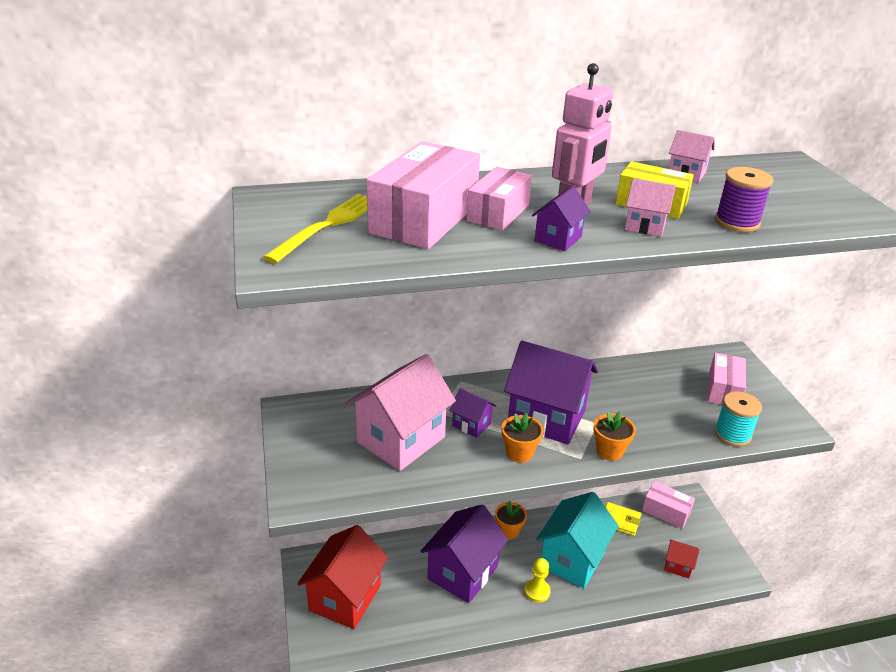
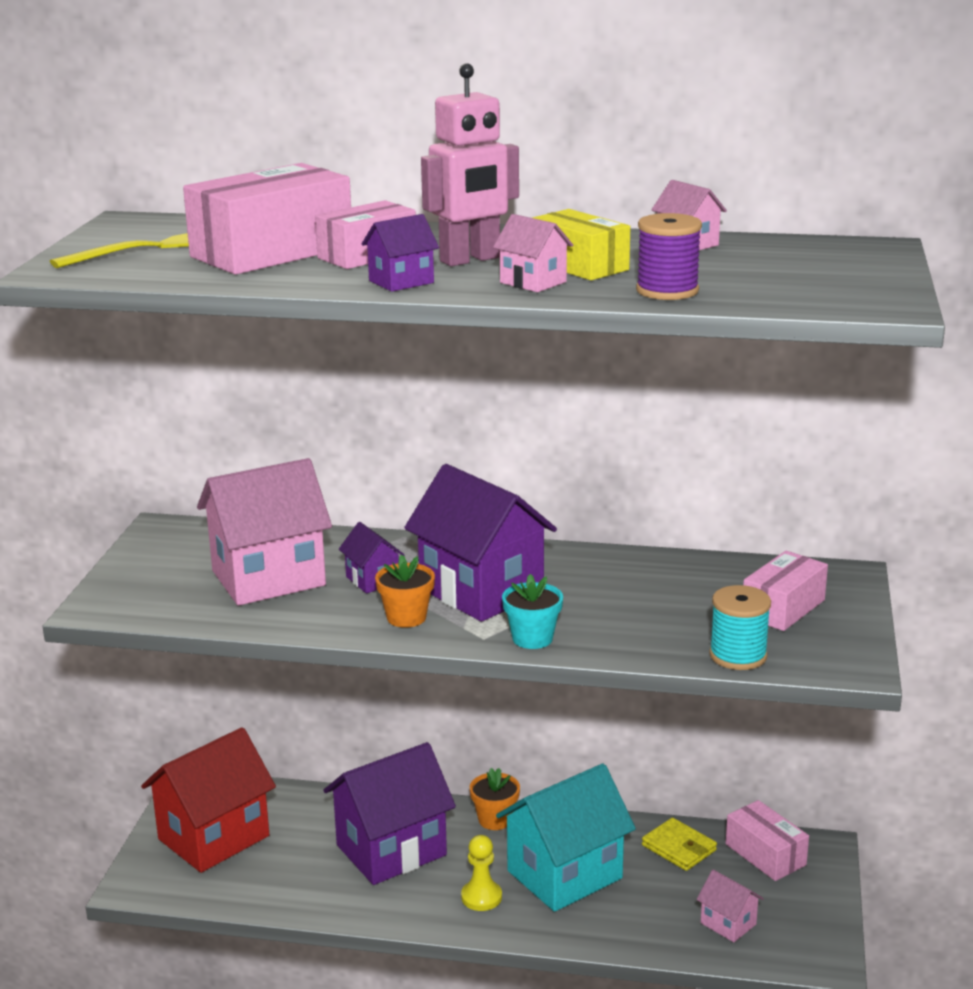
camera: 25 degrees right, 10 degrees down
(609, 451) = (532, 638): orange flower pot -> turquoise flower pot
(678, 566) = (728, 923): red house -> pink house

